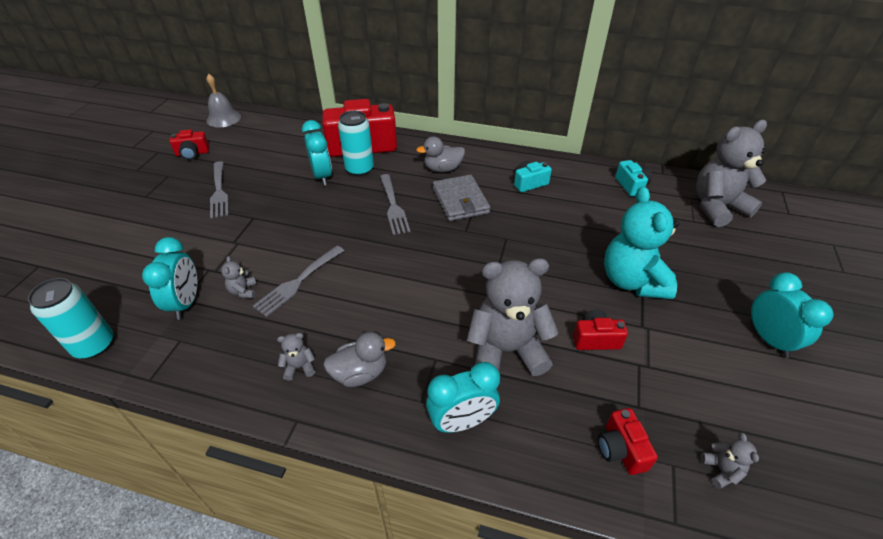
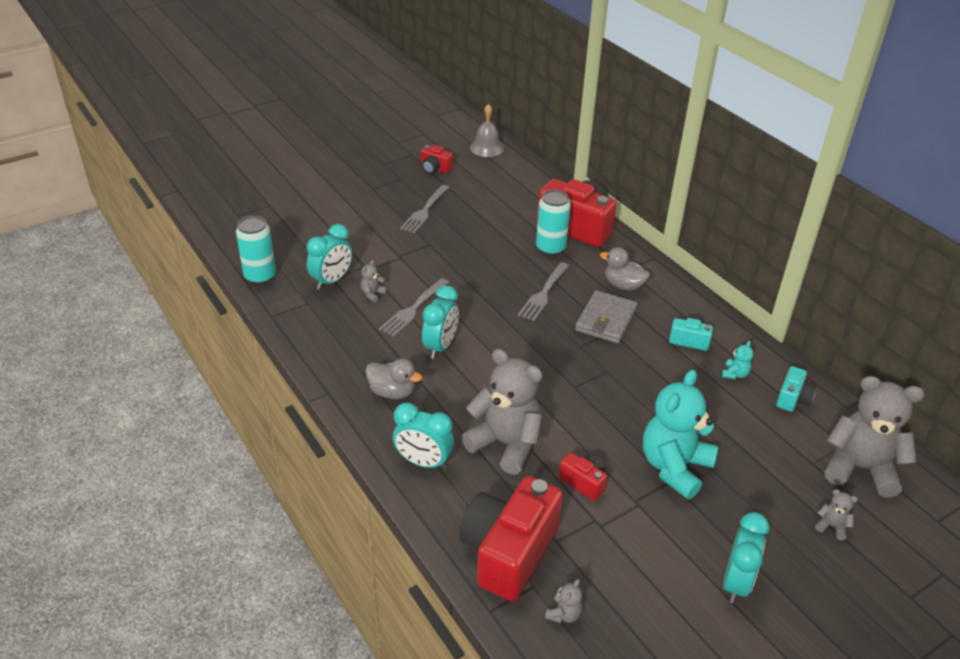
camera: 40 degrees right, 5 degrees down
(298, 282) = (413, 309): grey fork -> grey fork turned 45 degrees counterclockwise
(299, 367) = (360, 364): grey teddy bear -> grey teddy bear (831, 526)
(322, 176) = (514, 238): turquoise clock -> turquoise clock (440, 346)
(582, 190) = (735, 374): none -> turquoise teddy bear
(621, 449) = (508, 551): red camera -> red camera, size x2.15

